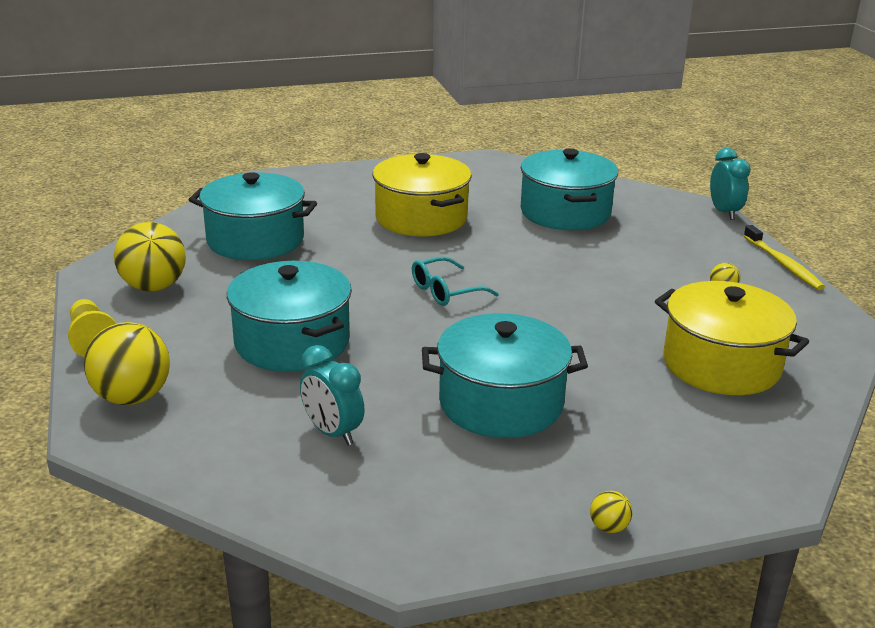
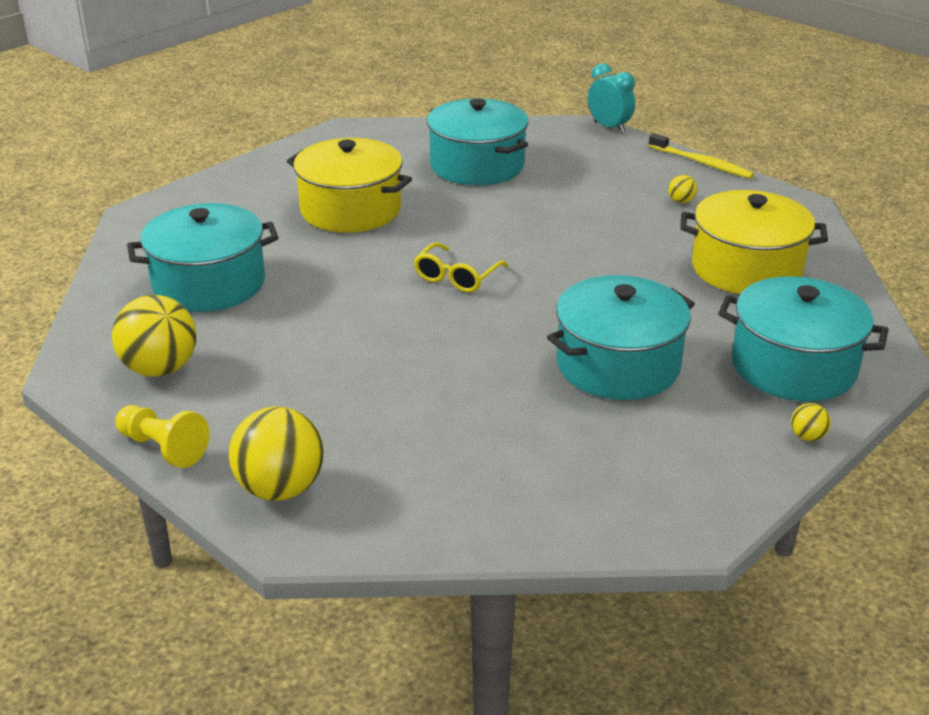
camera: 30 degrees left, 5 degrees up
(292, 342) = (372, 376): turquoise pot -> turquoise pot (793, 366)
(332, 433) = (509, 447): turquoise clock -> none
(445, 291) = (456, 277): turquoise glasses -> yellow glasses

